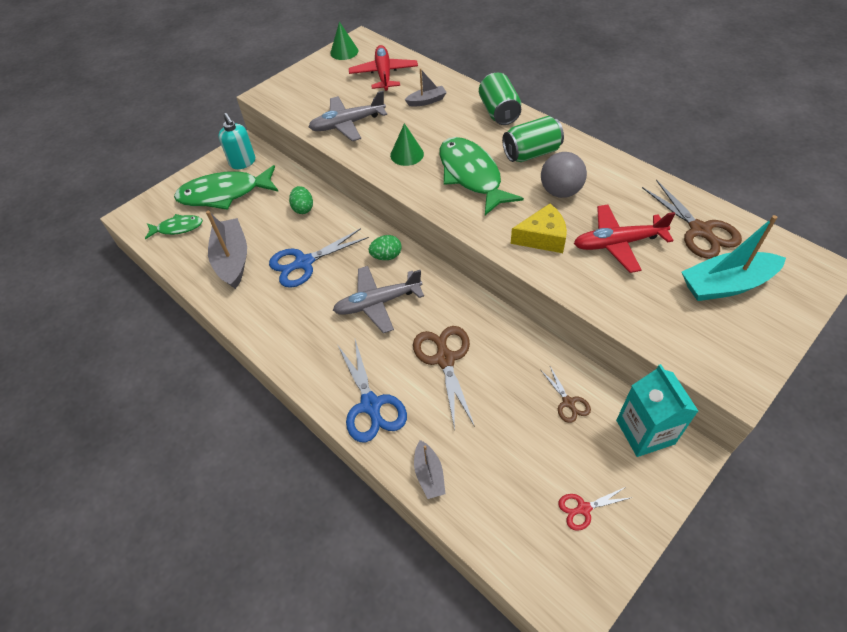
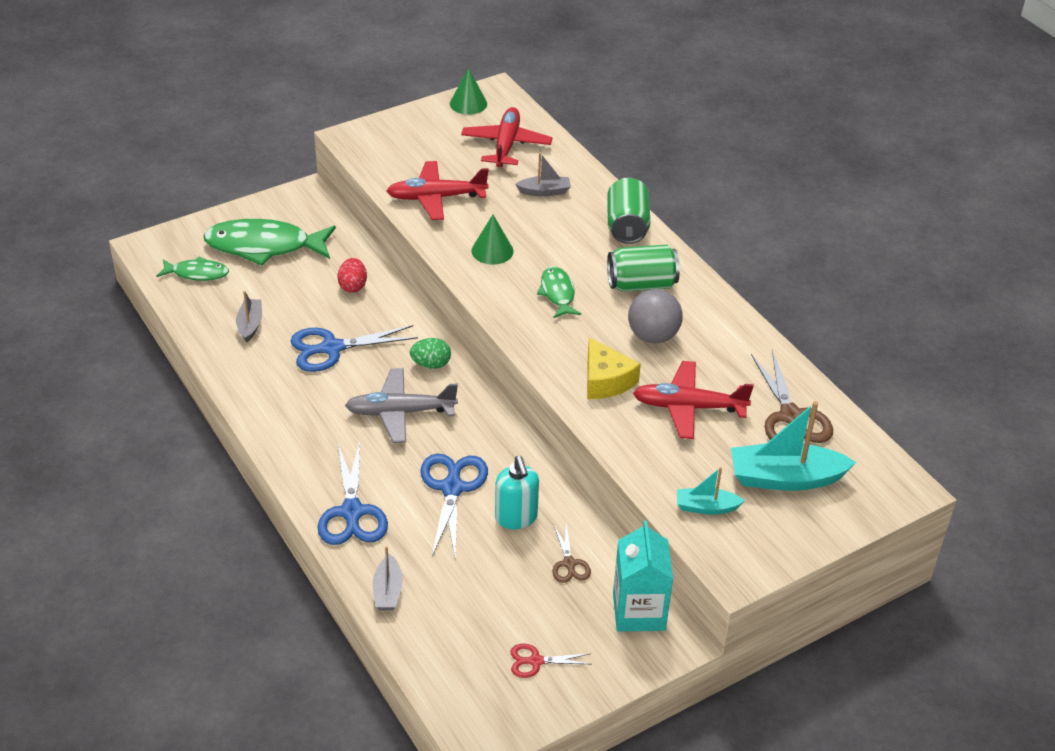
camera: 10 degrees right, 10 degrees down
(232, 260) = (250, 325): grey boat -> grey boat, size x0.54
(243, 162) = (298, 213): turquoise soap dispenser -> turquoise soap dispenser (516, 518)
(303, 208) = (353, 286): green egg -> red egg
(347, 124) = (436, 198): grey plane -> red plane
(444, 359) = (452, 487): brown scissors -> blue scissors
(471, 175) = (557, 293): green fish -> green fish, size x0.53
(542, 237) = (605, 380): yellow cheese -> yellow cheese turned 60 degrees clockwise
(679, 329) = (706, 507): none -> turquoise boat

